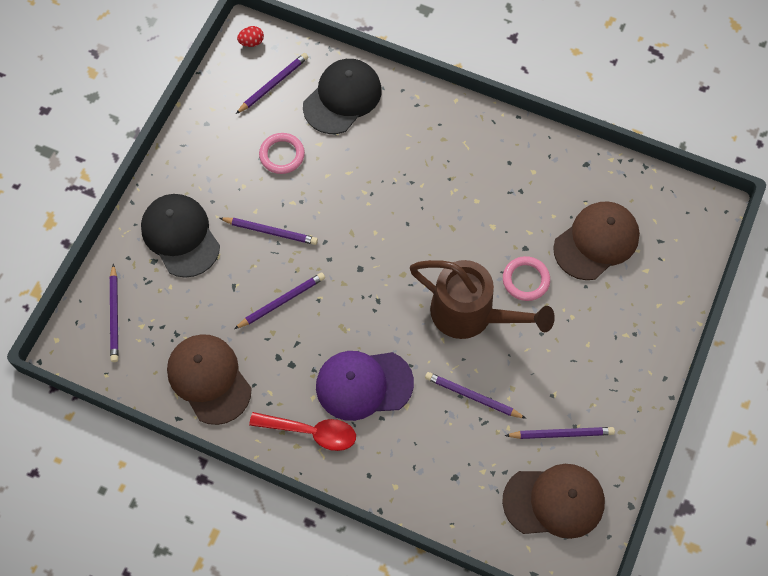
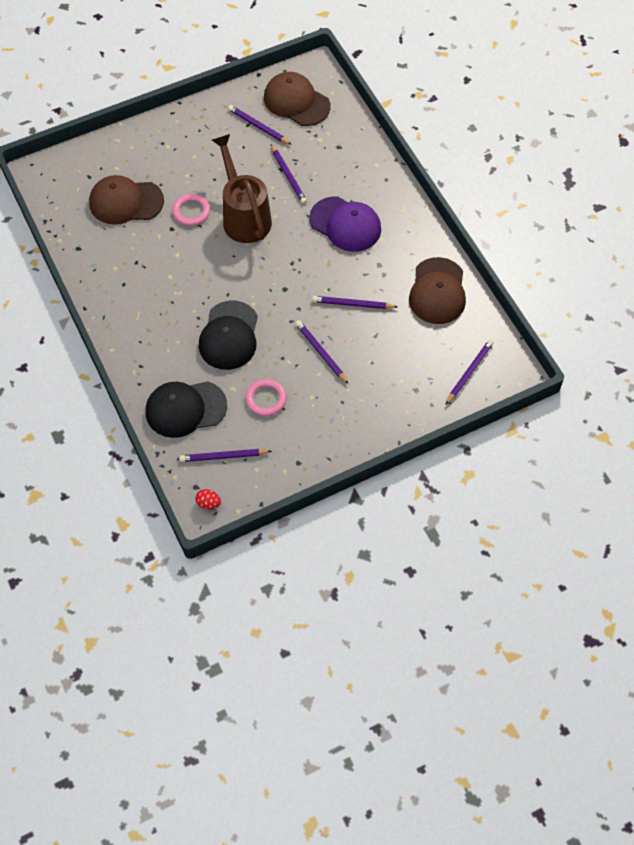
camera: 140 degrees left, 5 degrees down
(180, 236) = (384, 393): black cap -> black cap (229, 336)
(311, 432) = (400, 221): red spoon -> none

